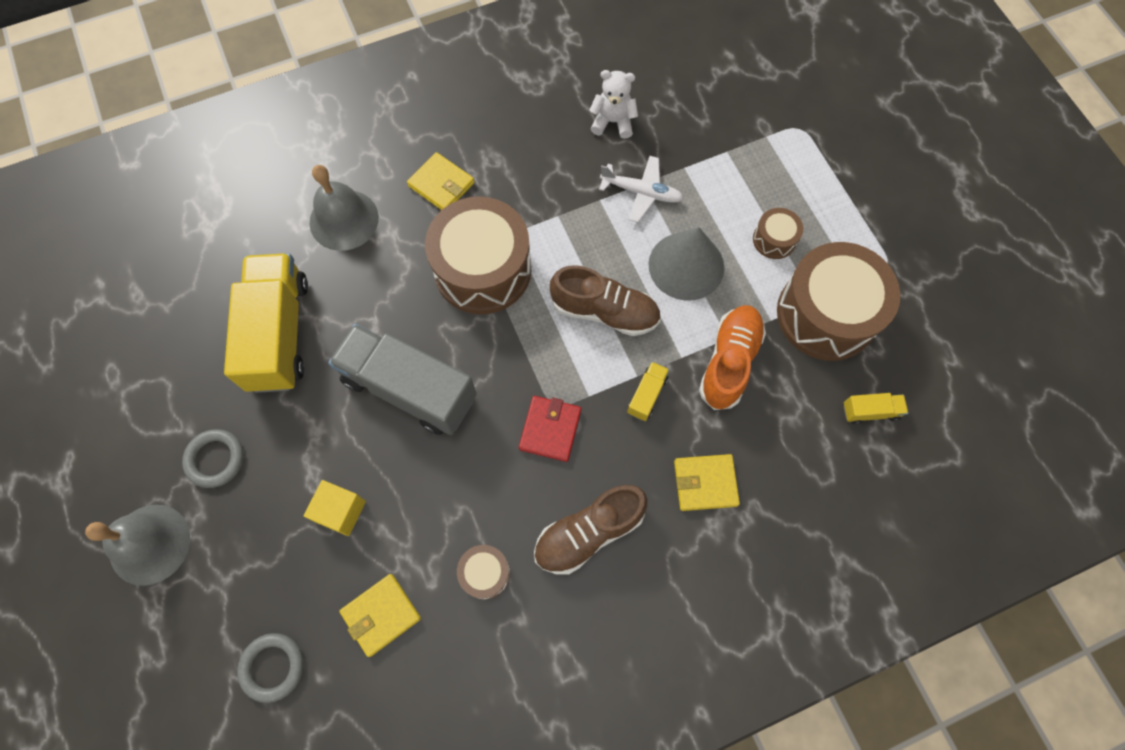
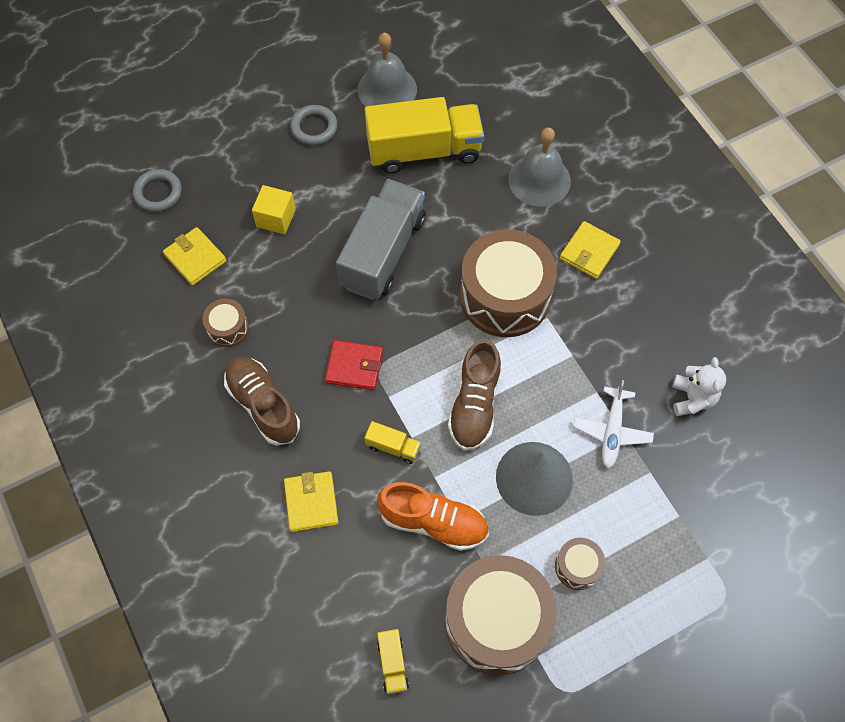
camera: 85 degrees right, 5 degrees down
(149, 544) = (247, 99): grey bell -> grey bell (387, 89)

